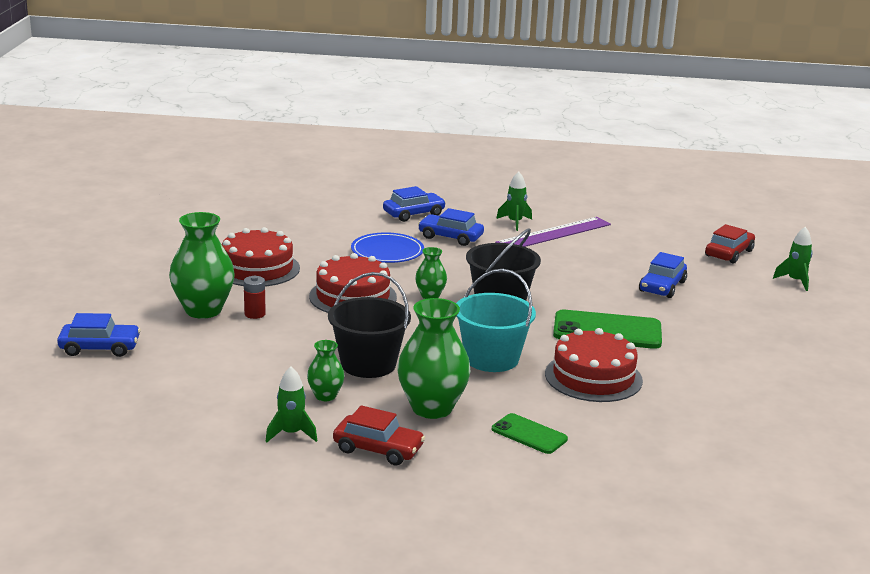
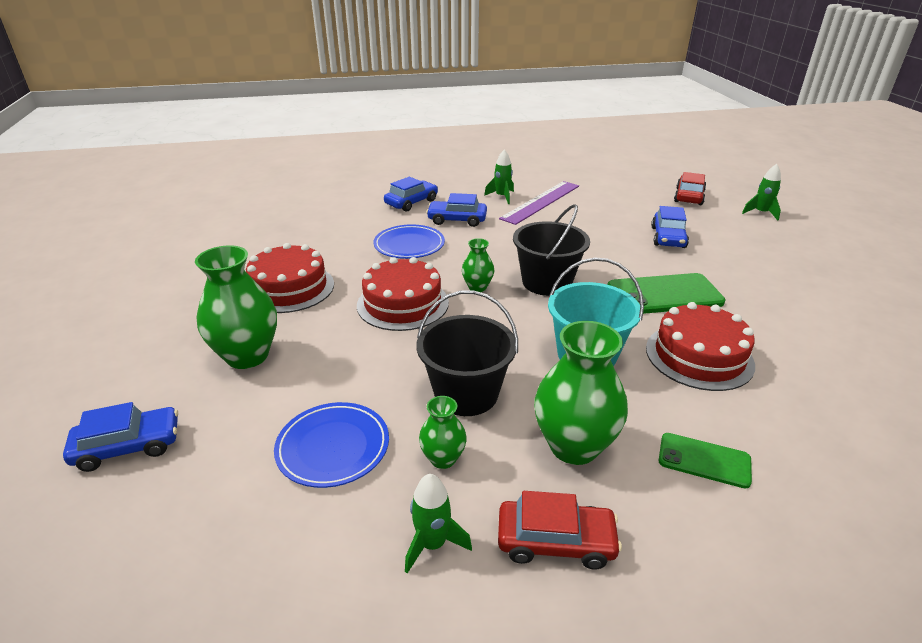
camera: 15 degrees left, 10 degrees up
(246, 375) = (333, 447): none -> blue plate
(255, 314) = (308, 349): red battery -> none

